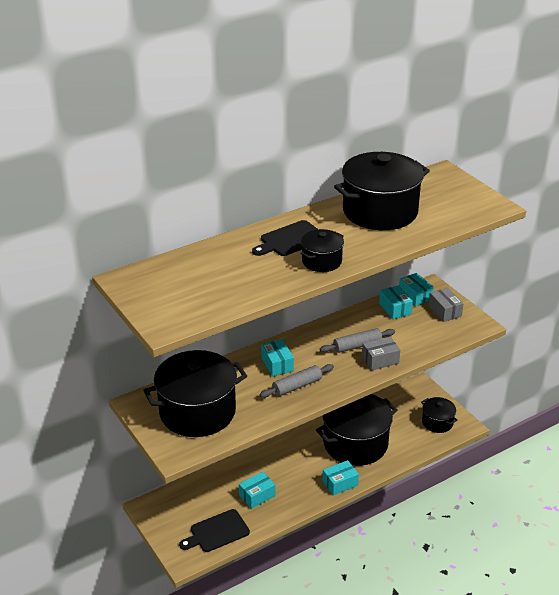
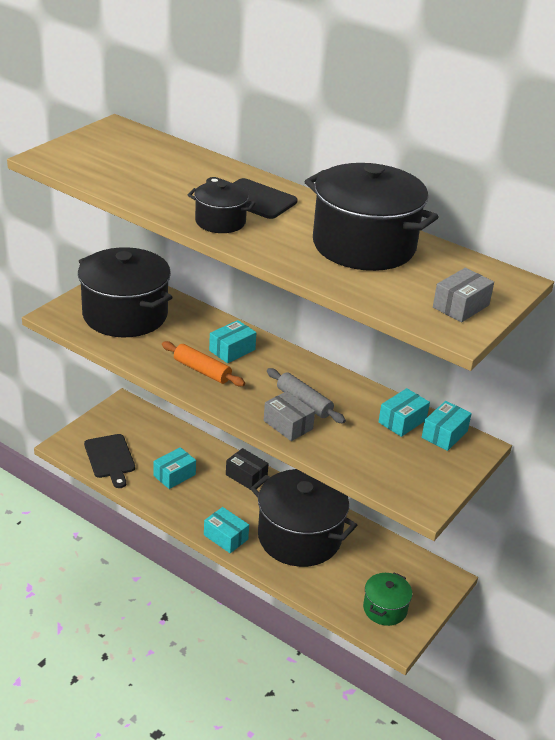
camera: 65 degrees right, 0 degrees up
(217, 532) = (110, 458): black cutting board -> black cutting board turned 150 degrees counterclockwise
(257, 495) = (174, 475): turquoise box -> turquoise box turned 75 degrees counterclockwise
(277, 454) = (246, 476): none -> black box
(297, 386) = (202, 370): grey rolling pin -> orange rolling pin
(437, 422) = (385, 609): black pot -> green pot
(444, 311) = (430, 466): grey box -> grey box (461, 306)

